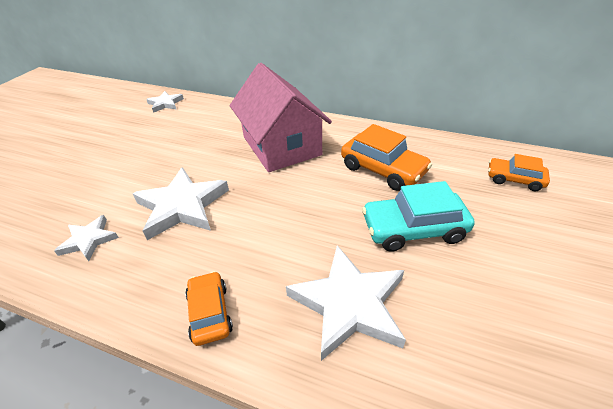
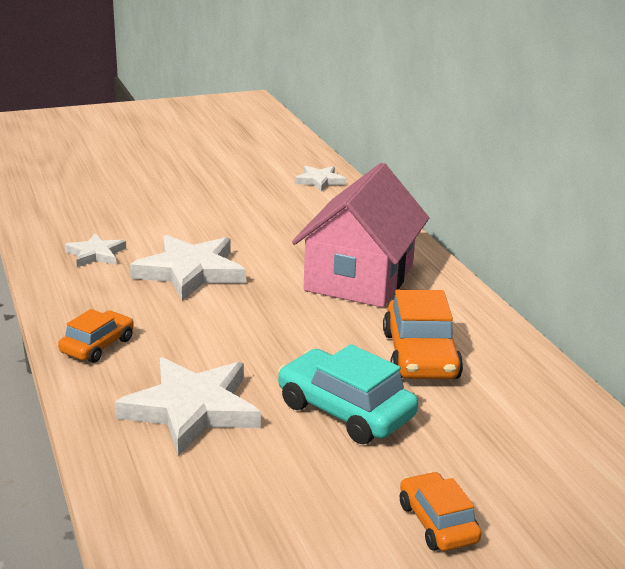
camera: 45 degrees right, 15 degrees down
(514, 179) = (555, 456): orange car -> orange car (437, 522)

